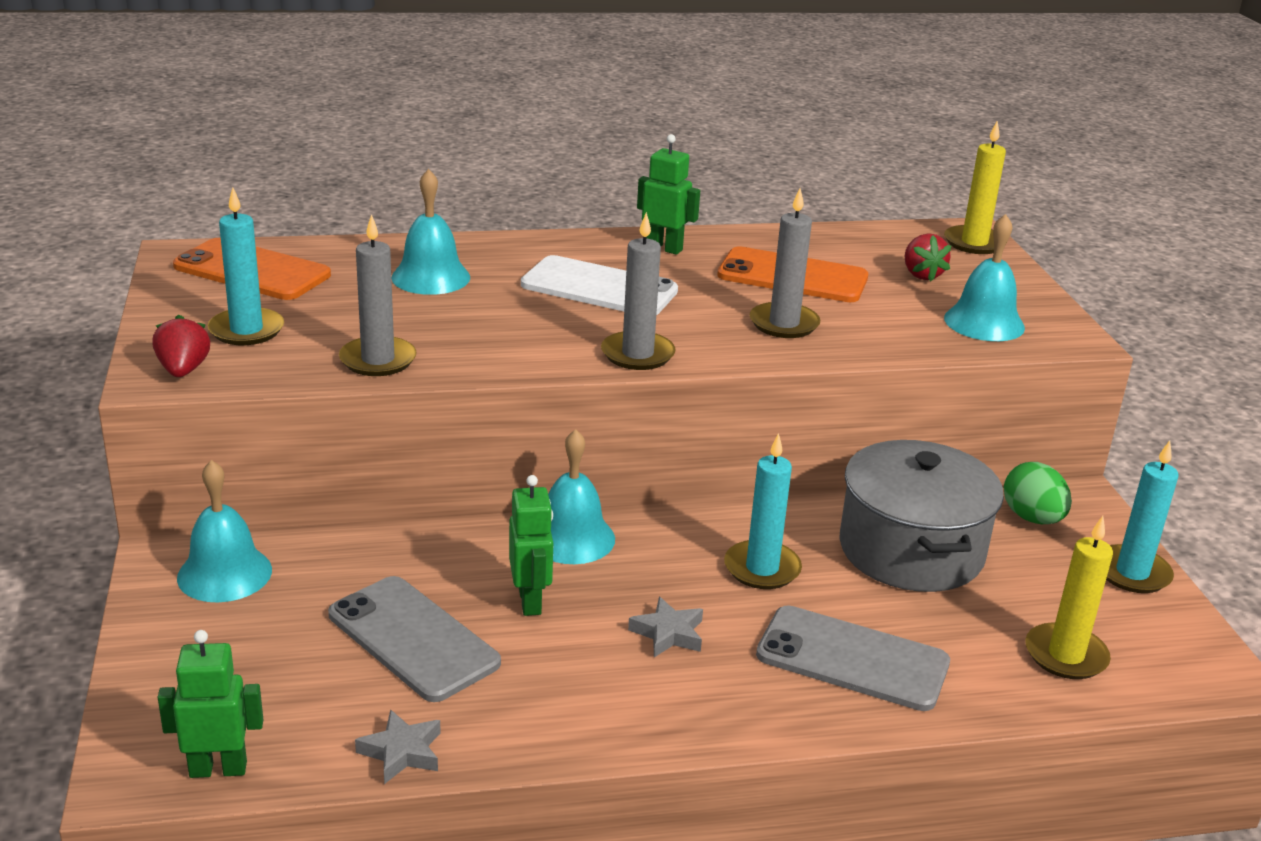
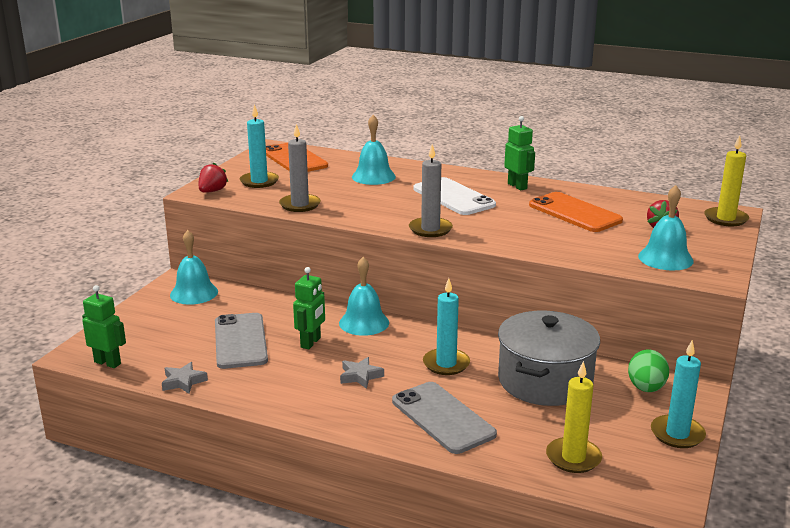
camera: 35 degrees right, 5 degrees down
(784, 324) = (534, 233): grey candle -> none

